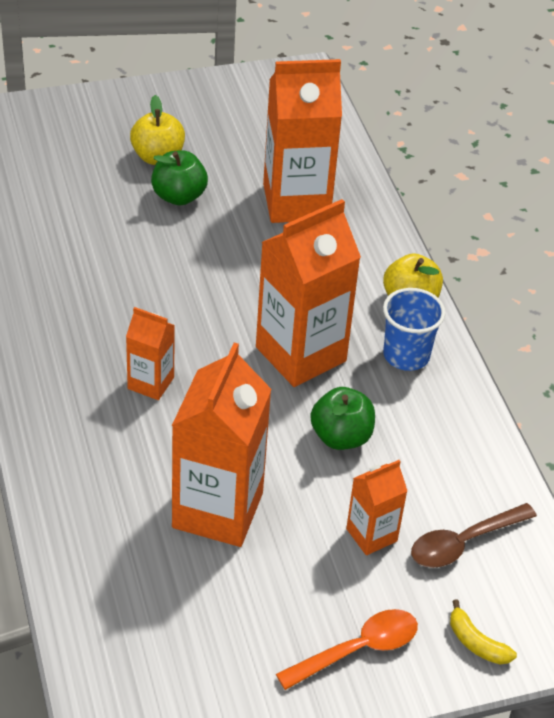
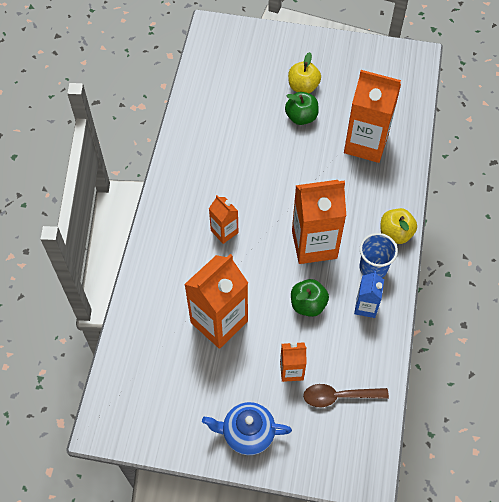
camera: 30 degrees right, 15 degrees up
(357, 649) = (247, 433): orange spoon -> blue teapot
(427, 409) = (366, 306): none -> blue carton
(476, 643) = (311, 458): yellow banana -> none

